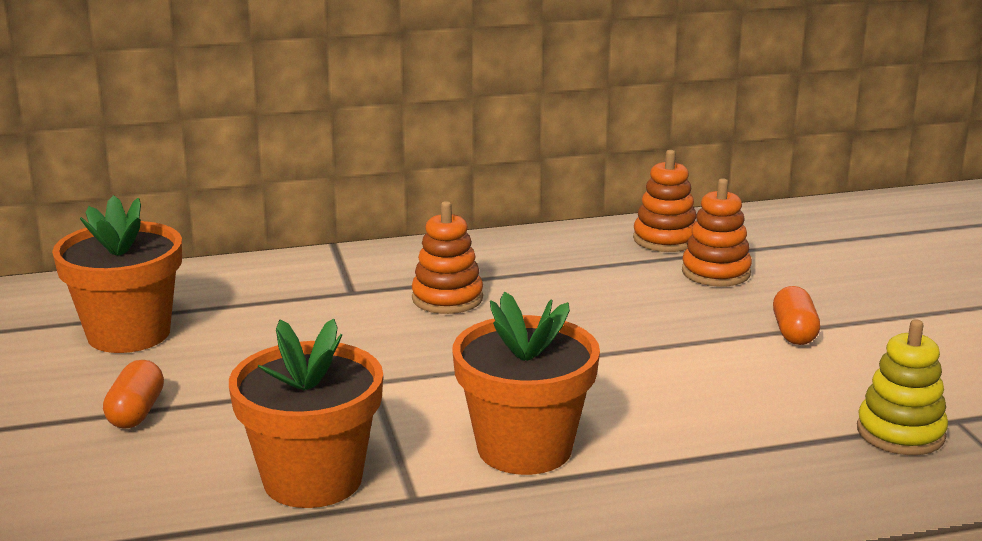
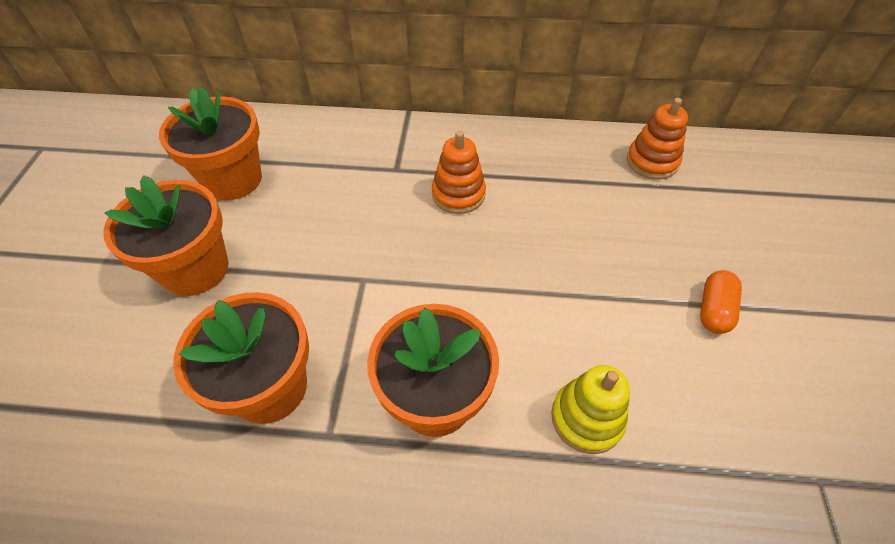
camera: 20 degrees right, 30 degrees up
(136, 412) = (195, 269): orange capsule -> orange flower pot
(716, 272) = (677, 213): orange stacking toy -> none
(900, 433) = (759, 484): yellow stacking toy -> yellow stacking toy (586, 418)

